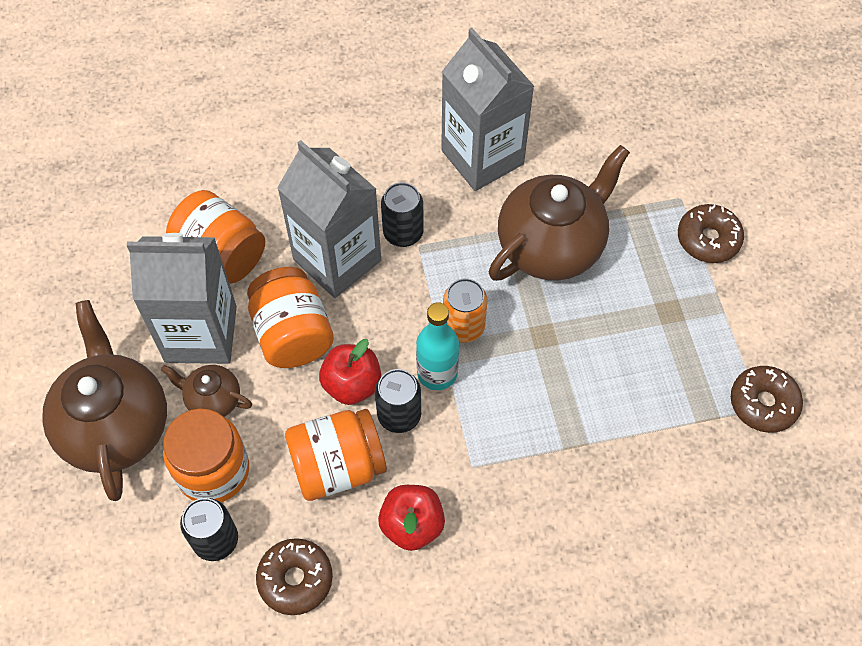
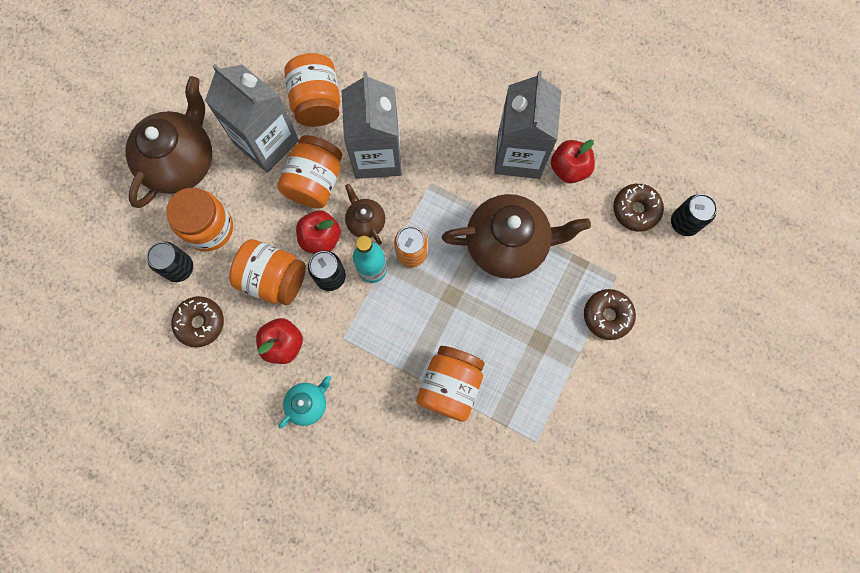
camera: 40 degrees right, 15 degrees up
(213, 400) = (241, 187): brown teapot -> brown teapot (366, 222)
(403, 233) = (429, 168): black can -> black can (684, 223)
(498, 564) = (308, 403): none -> turquoise teapot
(542, 136) = (569, 168): none -> red apple
(627, 423) = (450, 386): none -> orange jar
(763, 403) = (540, 440): brown donut -> brown donut (636, 210)

